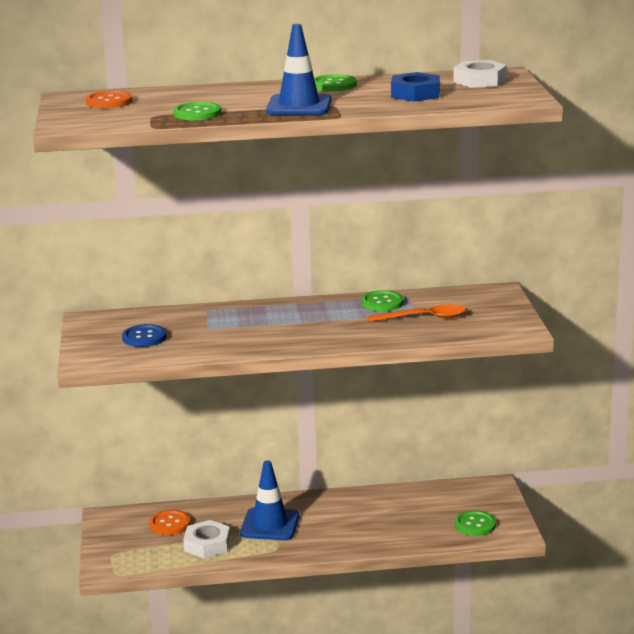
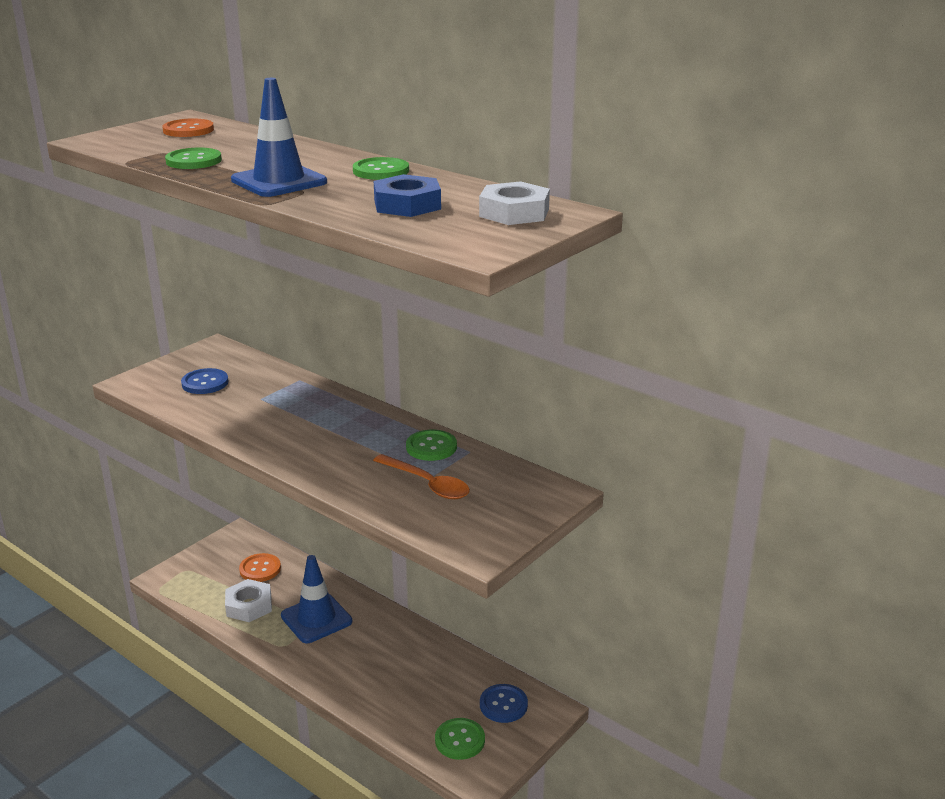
camera: 45 degrees right, 5 degrees up
(467, 497) = (503, 705): none -> blue button

